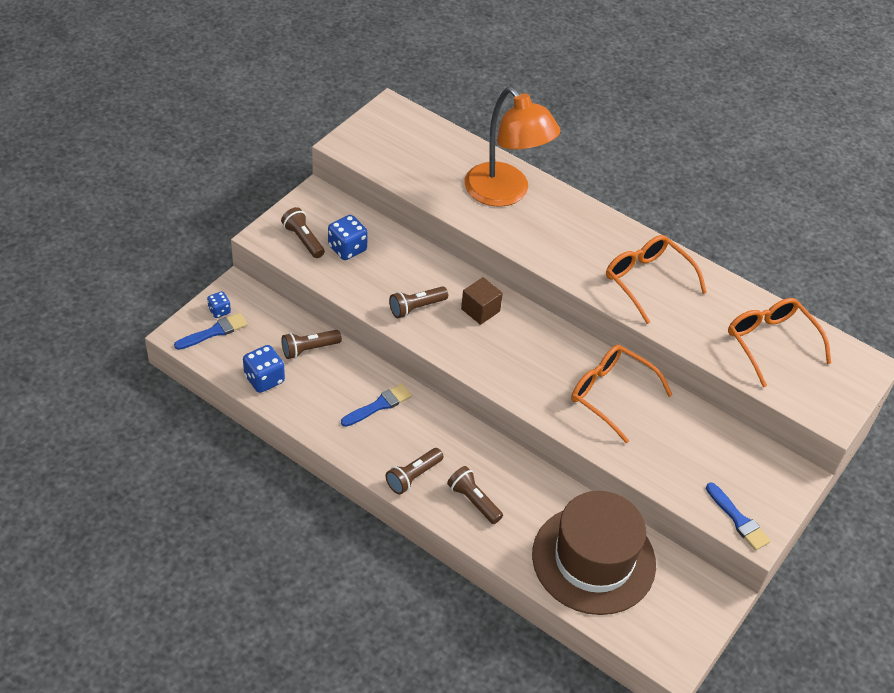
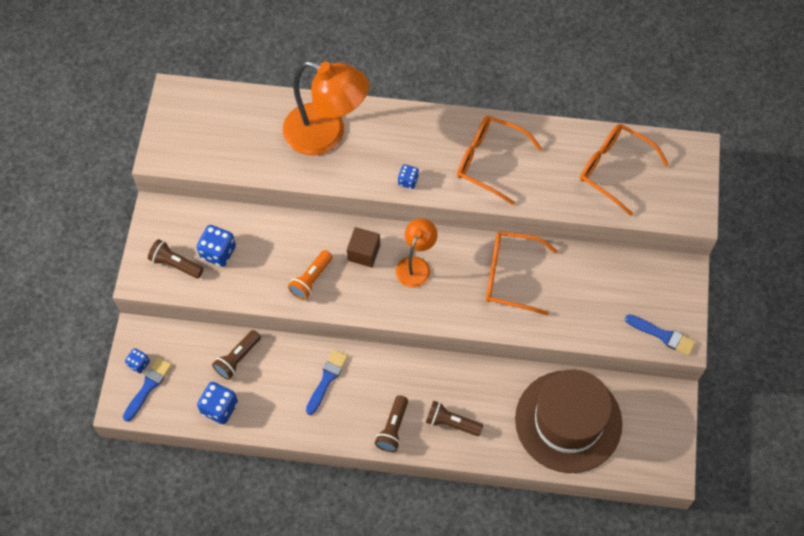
camera: 25 degrees left, 15 degrees up
(416, 307) = (311, 279): brown flashlight -> orange flashlight
(523, 342) = (416, 265): none -> orange lamp
(557, 261) = (408, 181): none -> blue dice

